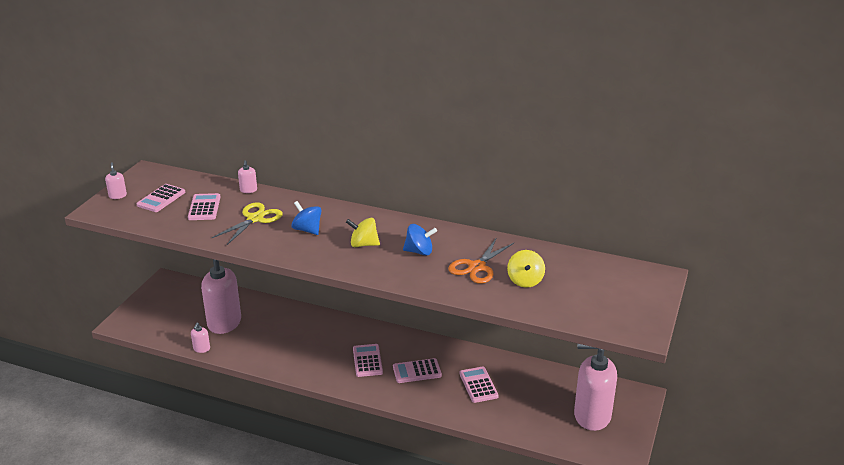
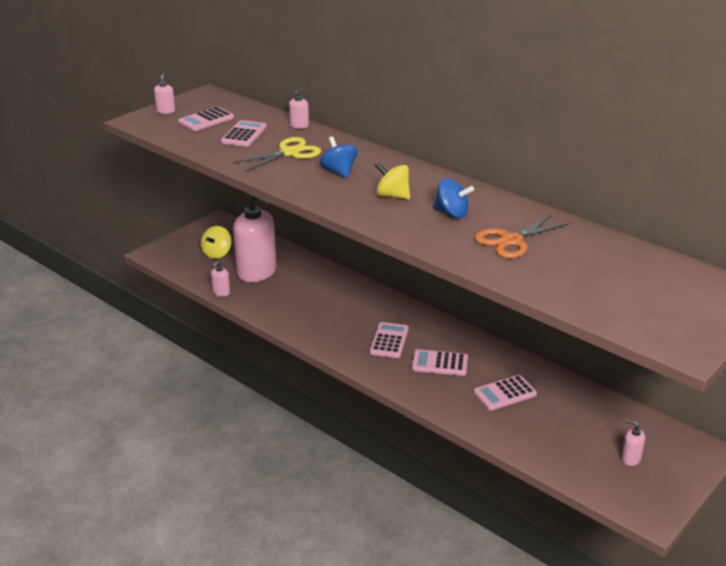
camera: 20 degrees right, 0 degrees up
(478, 385) = (504, 393): pink calculator -> pink calculator turned 120 degrees counterclockwise
(525, 281) = (562, 265): yellow spinning top -> yellow spinning top (217, 253)
(592, 416) = (630, 458): pink soap dispenser -> pink soap dispenser, size x0.40

